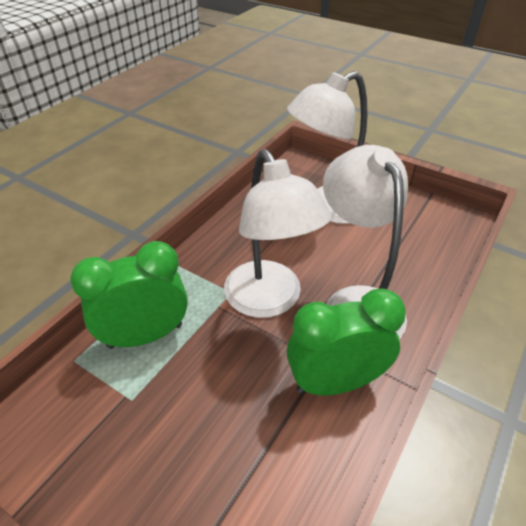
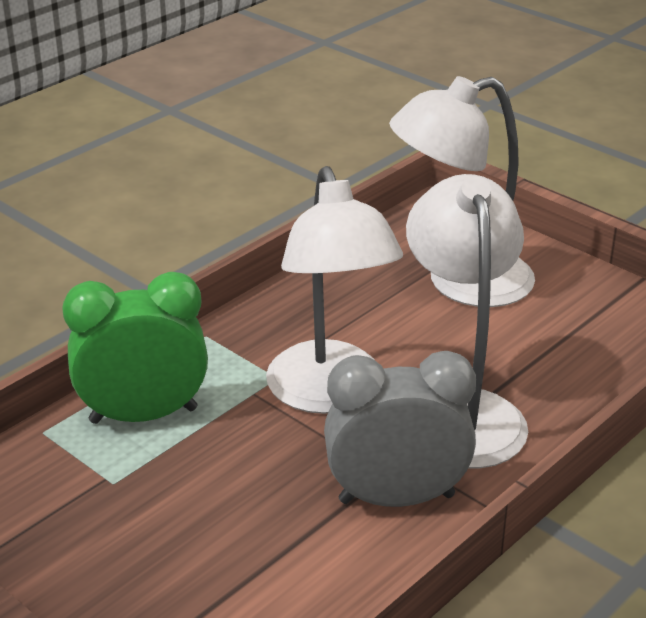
camera: 10 degrees right, 10 degrees down
(335, 382) = (396, 498): green clock -> grey clock

